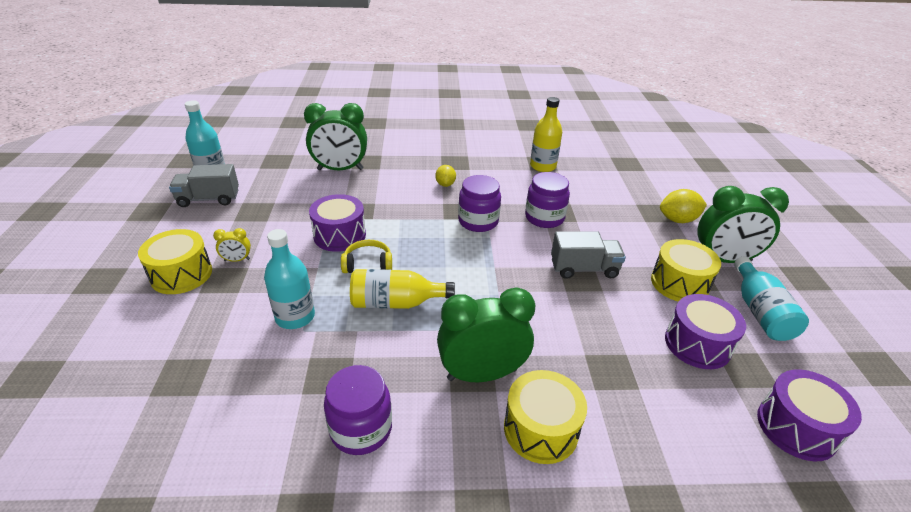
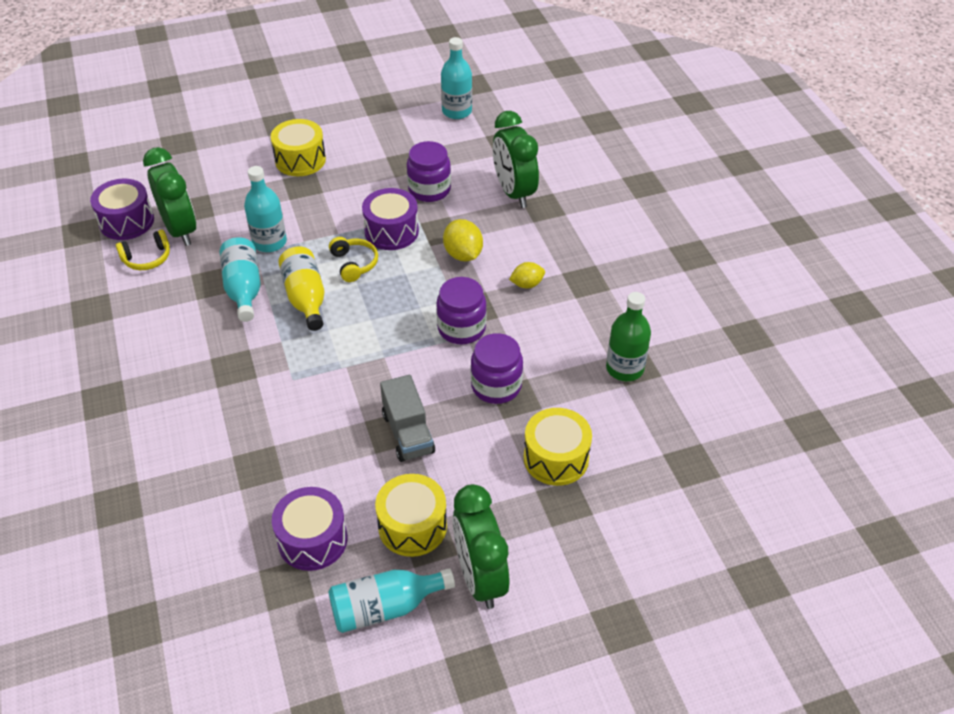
camera: 75 degrees right, 10 degrees up
(209, 199) = (412, 128): grey truck -> none
(237, 260) = (330, 182): yellow clock -> none
(240, 438) = (147, 258): none -> yellow headphones
(355, 348) = (244, 289): none -> turquoise bottle
(361, 429) = (164, 316): purple jar -> purple jar (429, 190)
(482, 374) = (233, 374): green clock -> green clock (180, 230)
(541, 429) = (182, 422): yellow drum -> yellow drum (556, 458)
(543, 166) = (624, 368): yellow bottle -> green bottle
(678, 220) = (556, 528): yellow lemon -> yellow lemon (463, 254)
(796, 427) = (217, 618): purple drum -> purple drum (127, 221)

